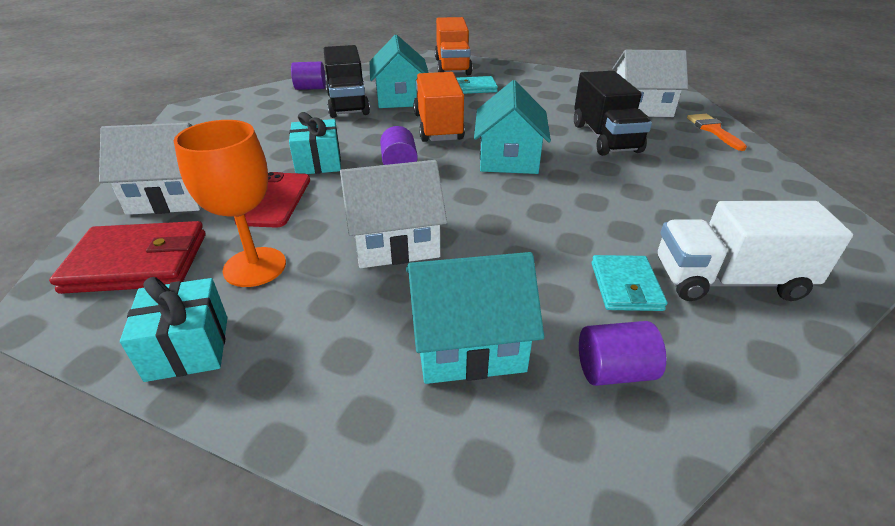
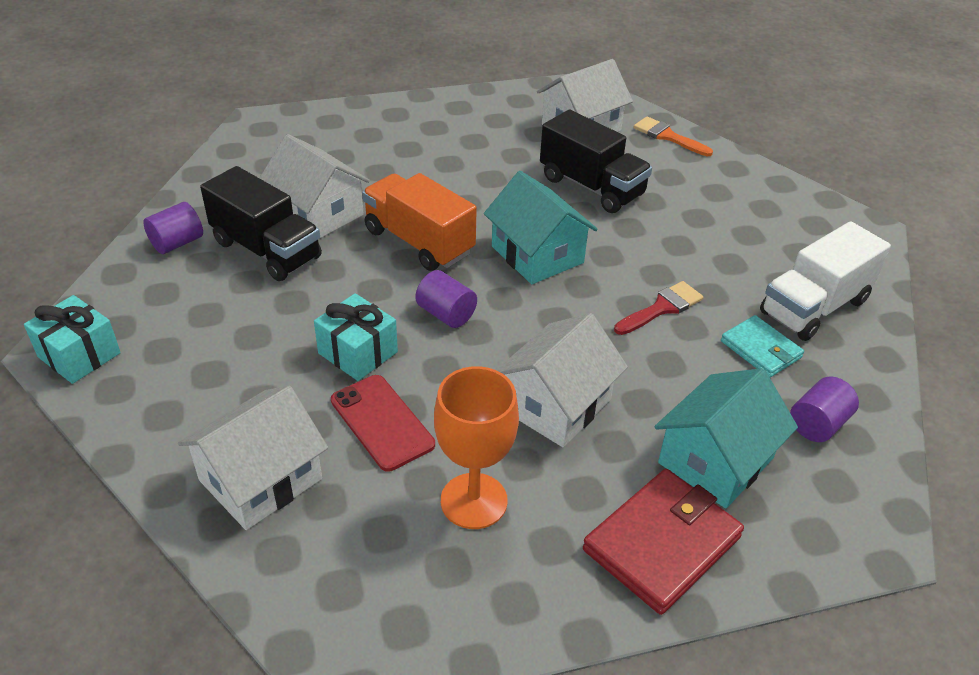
camera: 40 degrees left, 5 degrees up
(138, 262) = (355, 566): red wallet -> red wallet (662, 543)
(188, 348) = (530, 600): turquoise gift -> turquoise gift (79, 355)
(400, 98) = (318, 213): turquoise house -> white house
(452, 66) = (312, 132): orange truck -> none
(475, 88) = (384, 161): turquoise wallet -> none
(566, 222) = (662, 308): none -> red brush

